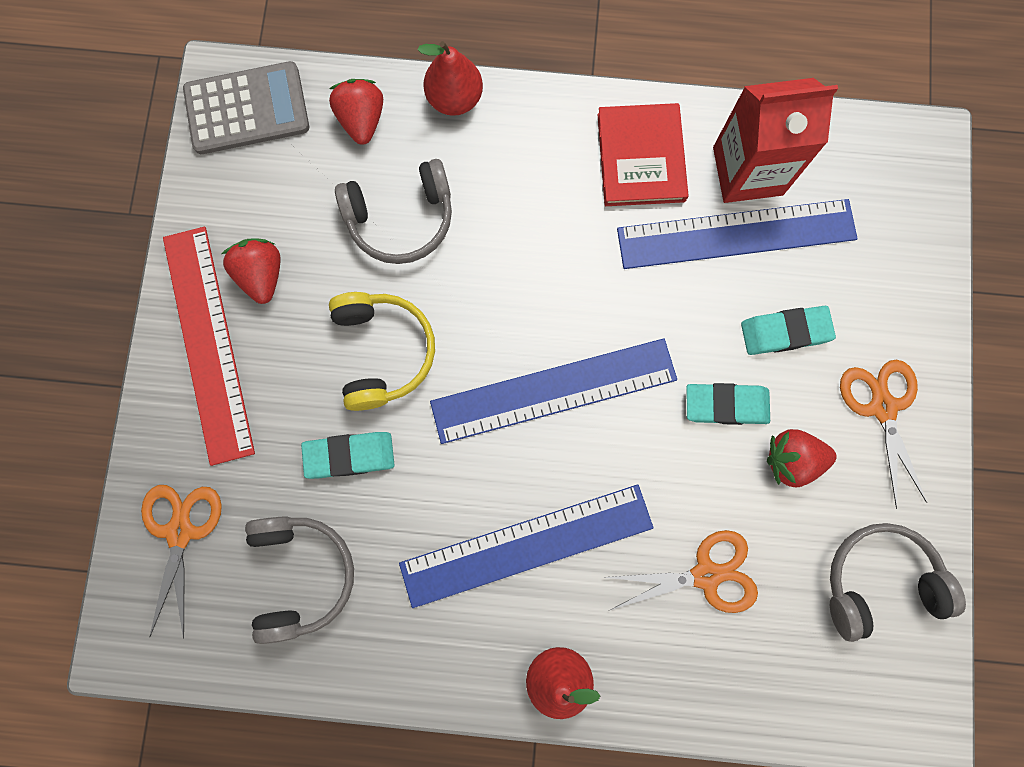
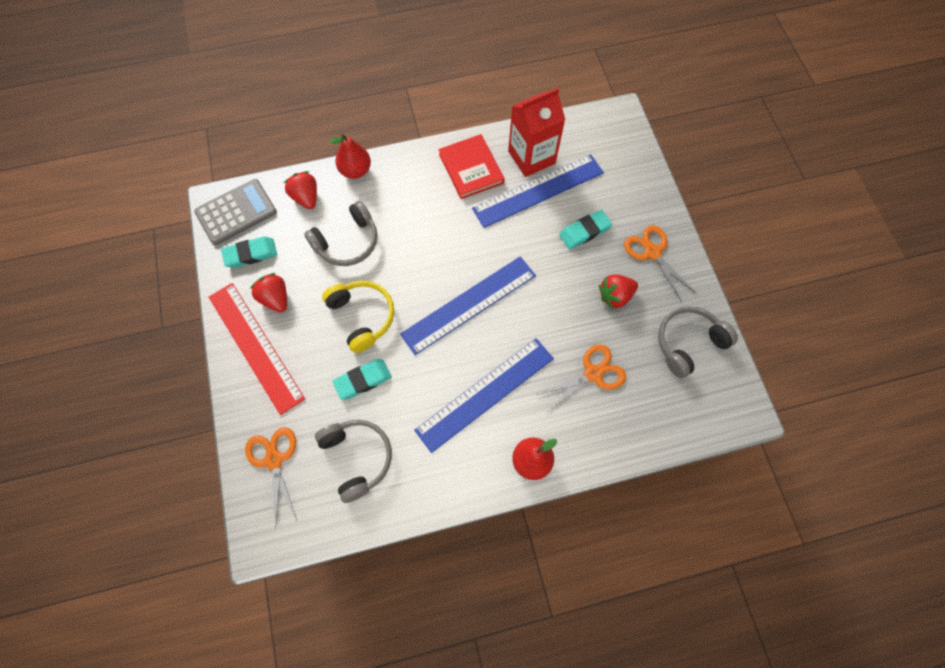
camera: 20 degrees left, 10 degrees down
(726, 405) = (568, 280): turquoise eraser -> turquoise eraser (251, 254)

